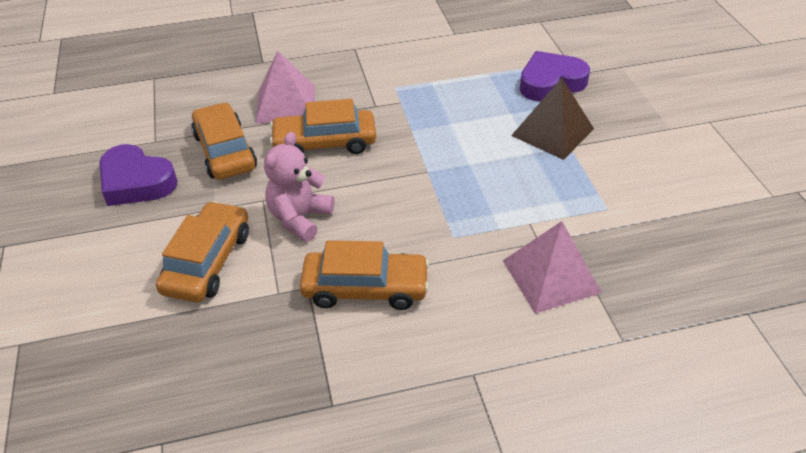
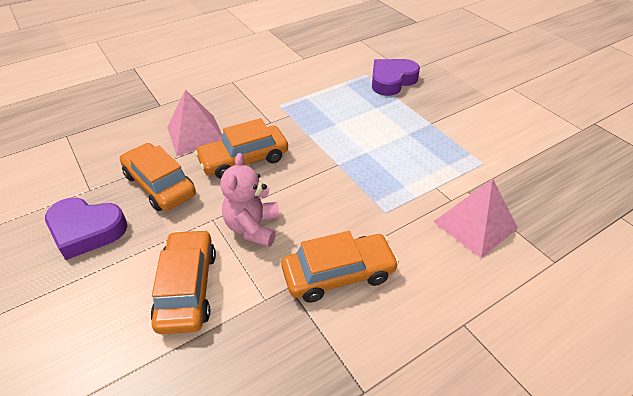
camera: 20 degrees left, 0 degrees up
(552, 132) = (413, 115): brown pyramid -> none

